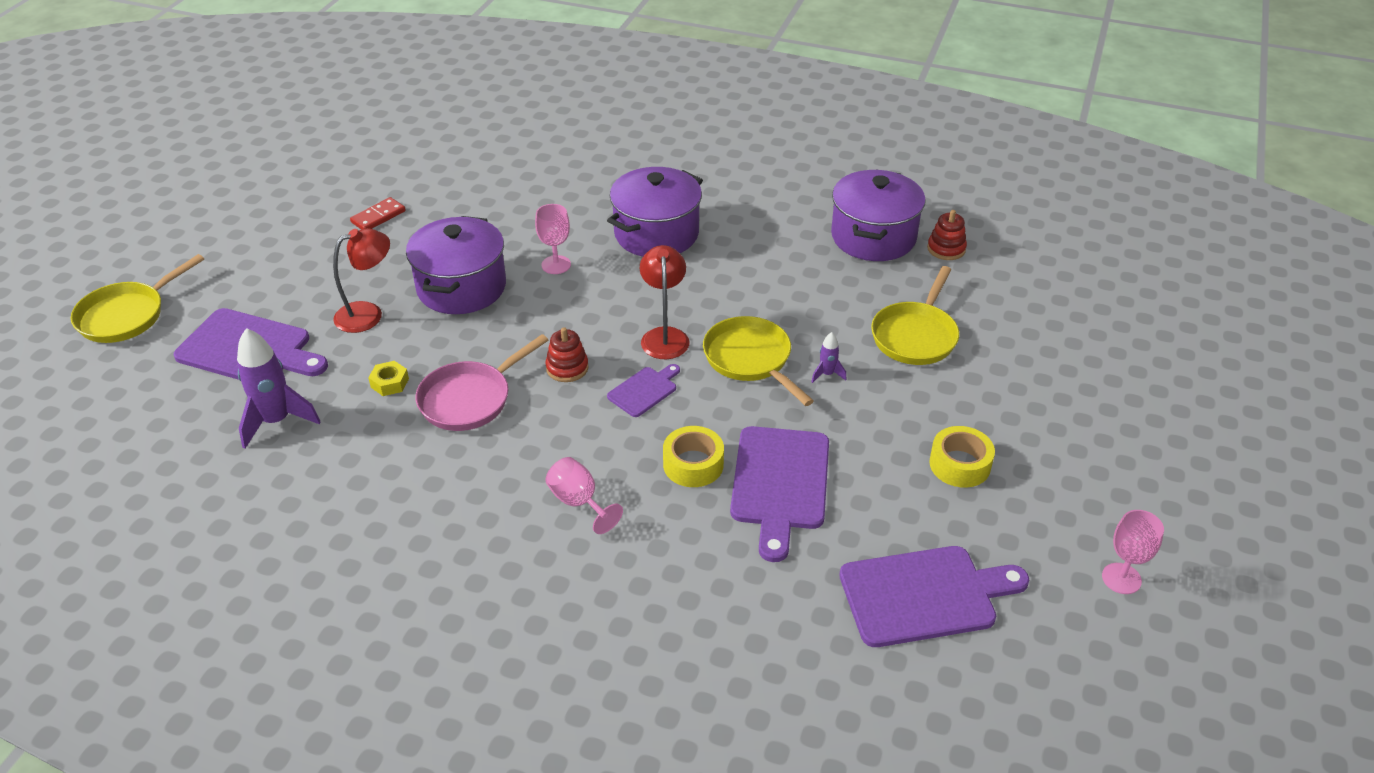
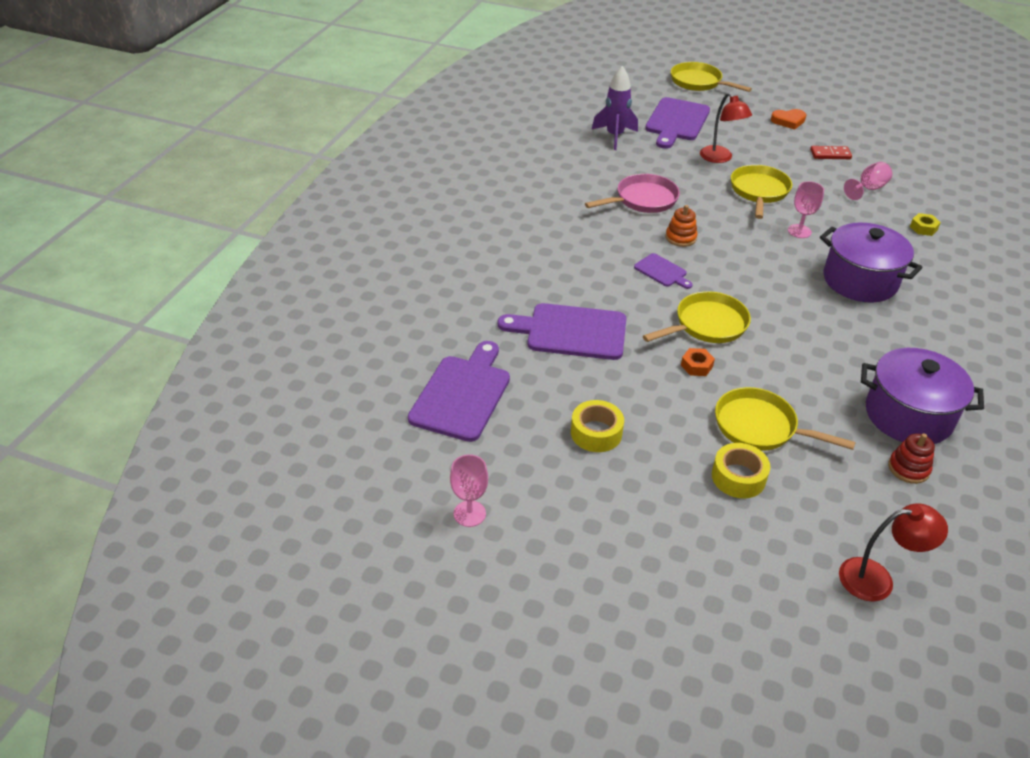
camera: 90 degrees right, 0 degrees up
(279, 240) = (788, 121): none -> orange heart
(378, 217) = (830, 154): red domino -> red domino turned 45 degrees counterclockwise
(389, 383) = (654, 170): yellow nut -> yellow nut (923, 228)
(461, 287) = (759, 192): purple pot -> yellow pan
(470, 399) = (643, 200): pink pan -> pink pan turned 105 degrees clockwise
(567, 368) = (680, 238): red stacking toy -> orange stacking toy
(579, 502) = (551, 244): pink goblet -> pink goblet (868, 189)
(664, 336) = (726, 282): red lamp -> red lamp (877, 579)
(693, 464) = (588, 292): yellow tape -> yellow tape (738, 477)
(827, 374) = (696, 366): purple rocket -> orange nut
(924, 595) = (462, 394): purple cutting board -> purple cutting board turned 150 degrees counterclockwise

